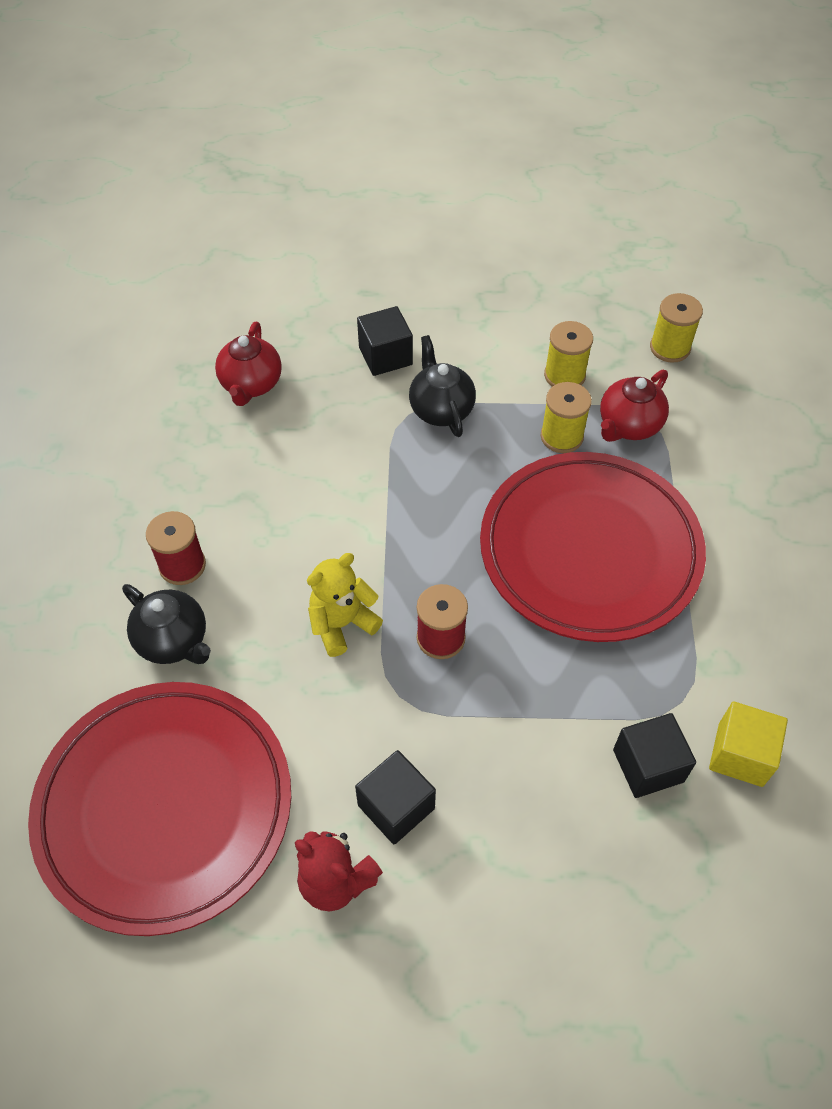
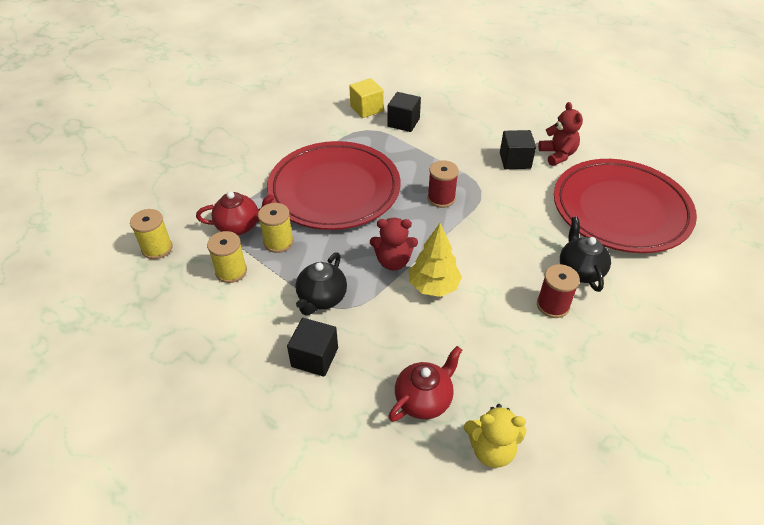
camera: 140 degrees left, 10 degrees down
(337, 499) = (433, 286): none -> yellow tree
(342, 624) = (483, 229): yellow teddy bear -> yellow teddy bear (491, 449)
(410, 499) = (393, 261): none -> red teddy bear

